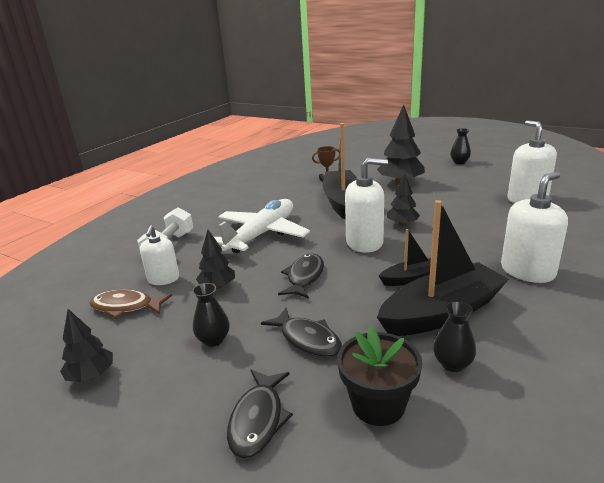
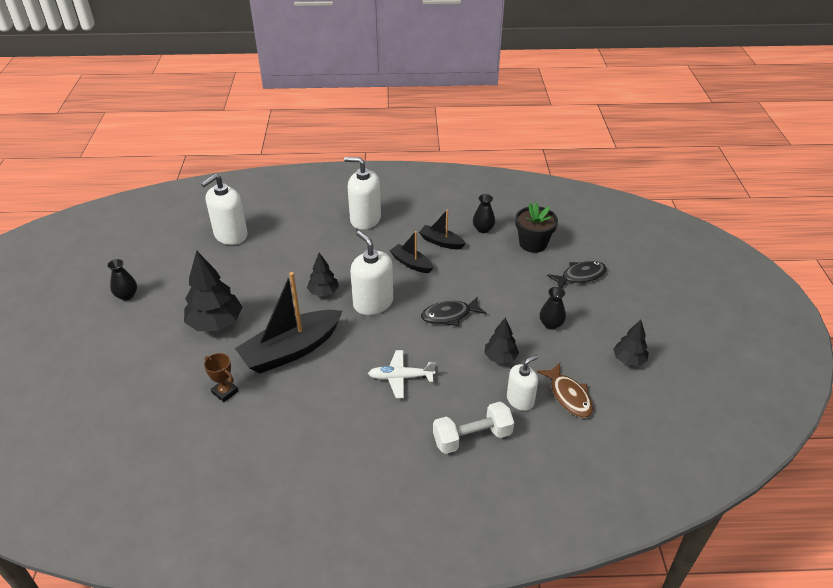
camera: 125 degrees left, 15 degrees up
(262, 234) = (400, 377): white plane -> white plane, size x0.55
(307, 339) = (512, 284): black fish -> none
(441, 313) = (441, 242): black boat -> black boat, size x0.51

